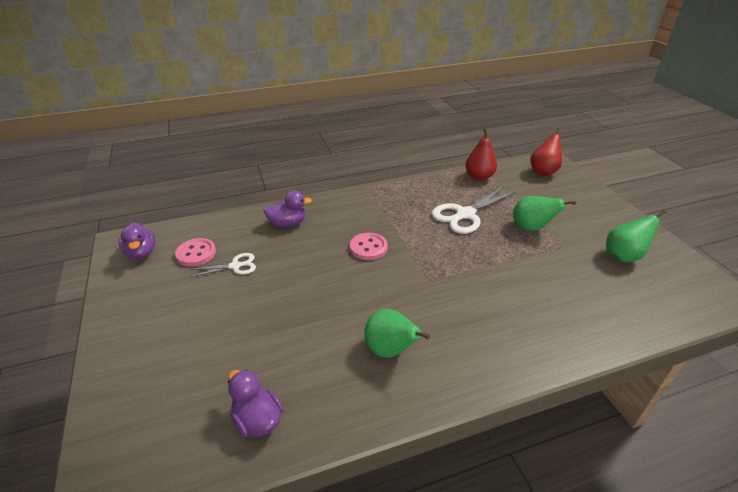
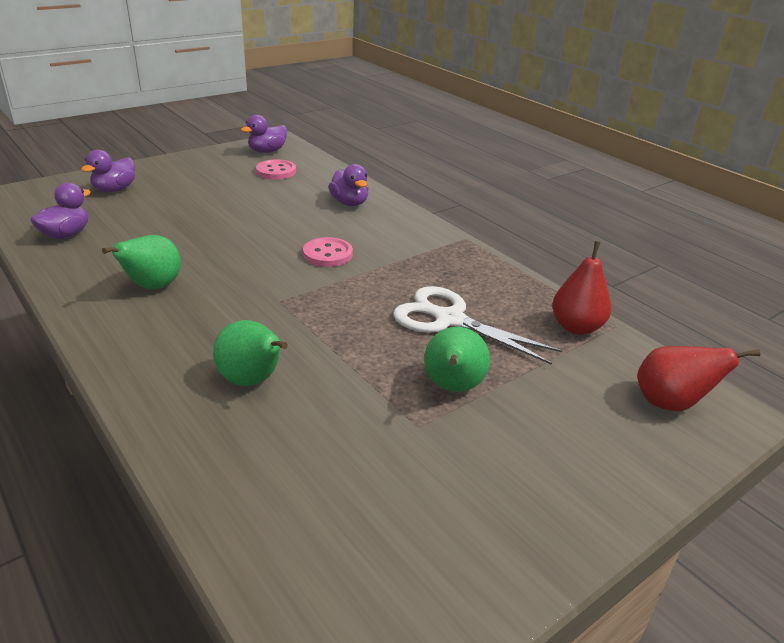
camera: 70 degrees right, 5 degrees down
(159, 377) = (114, 190): none -> purple duck
(235, 266) = (264, 191): white scissors -> none
(623, 256) = (427, 507): green pear -> green pear (252, 380)

